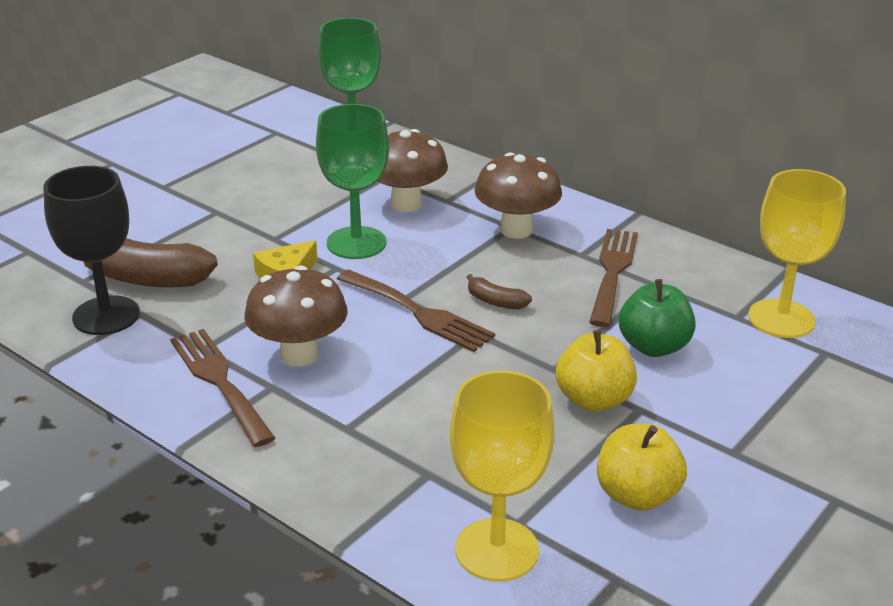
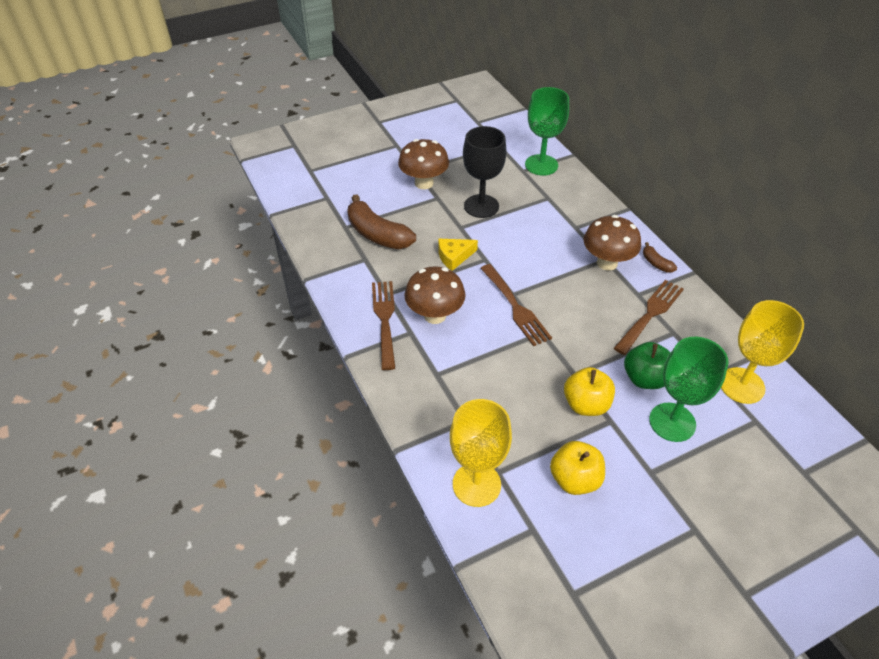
camera: 25 degrees right, 15 degrees up
(106, 316) = (347, 255): black goblet -> black goblet (481, 206)
(356, 243) = (505, 244): green goblet -> green goblet (672, 422)
(406, 204) = (549, 223): brown mushroom -> brown mushroom (424, 183)
(496, 302) = (565, 314): brown banana -> brown banana (656, 263)

